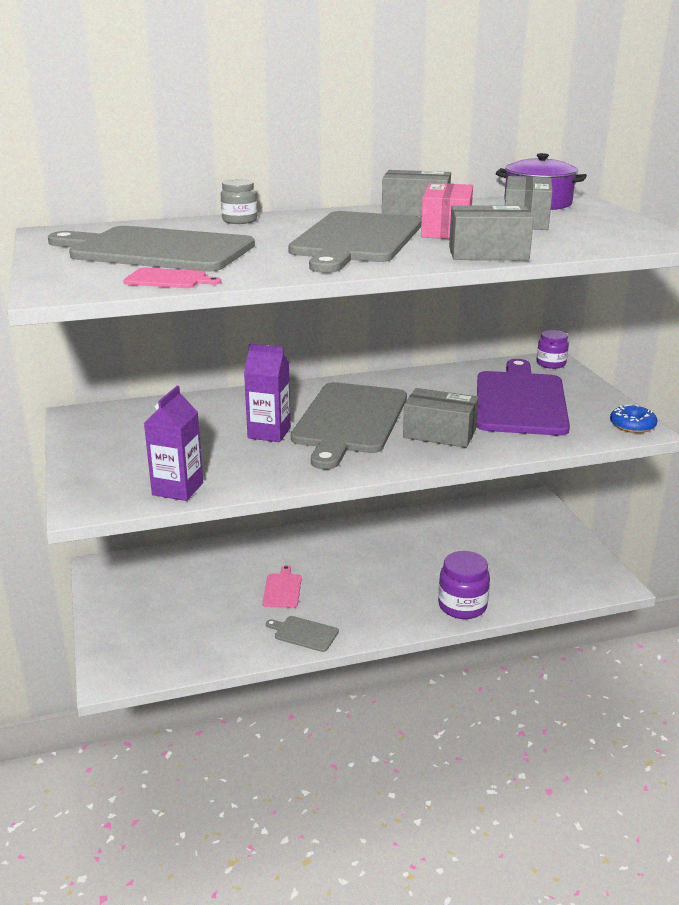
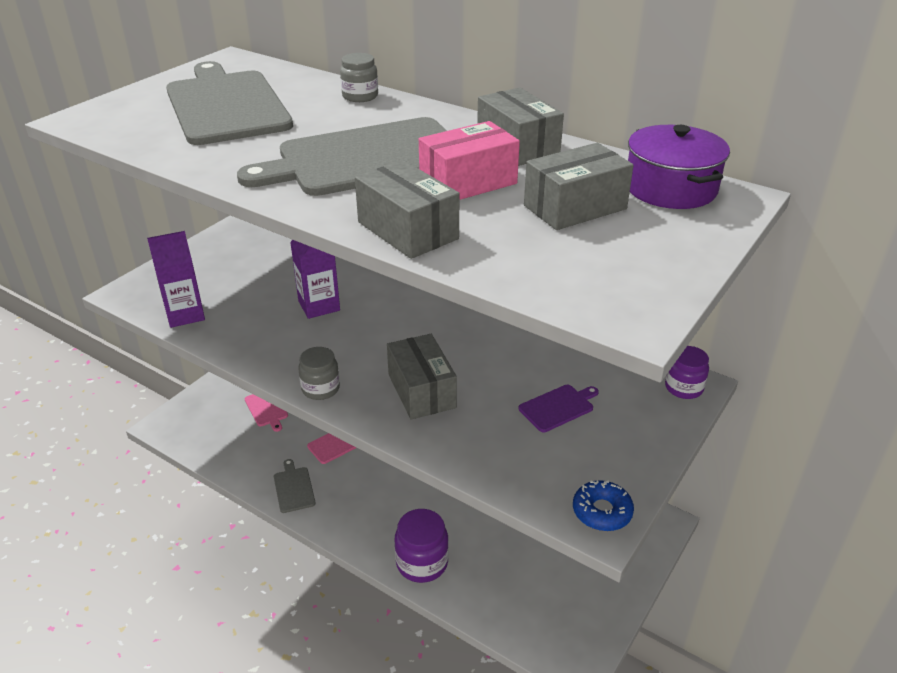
camera: 50 degrees right, 10 degrees up
(168, 279) = (150, 139): pink cutting board -> pink cutting board (267, 409)
(349, 421) = (388, 332): grey cutting board -> none
(381, 466) = (320, 389): none -> grey jar
(520, 401) = (558, 407): purple cutting board -> purple cutting board, size x0.41

